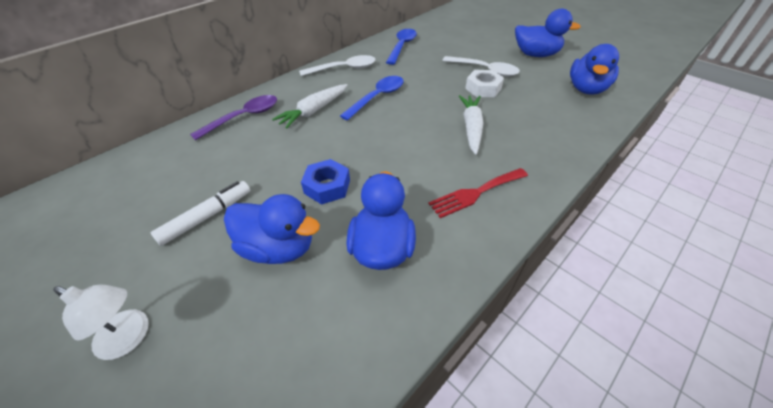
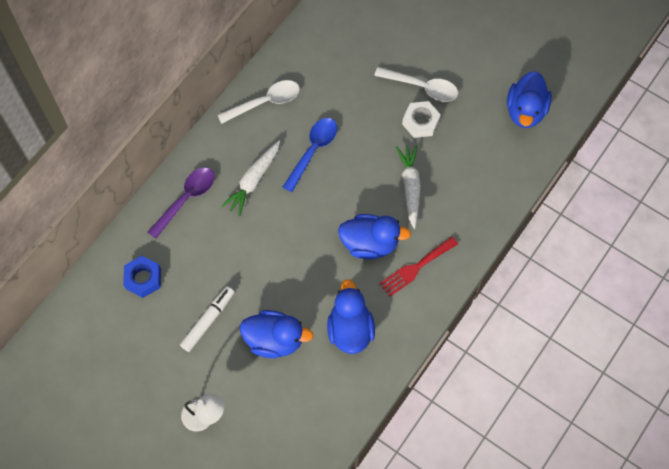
camera: 10 degrees left, 20 degrees up
(327, 186) = (294, 277): blue nut -> blue nut (143, 278)
(402, 46) = (323, 46): blue spoon -> none
(535, 55) = (479, 48): blue duck -> blue duck (370, 243)

